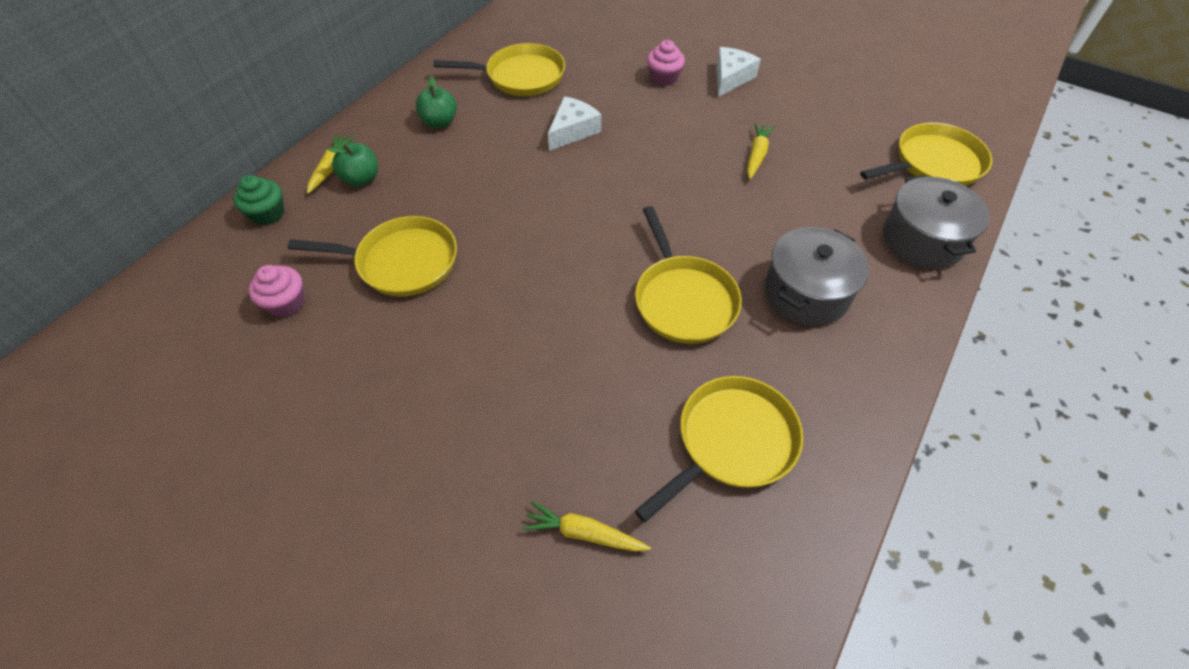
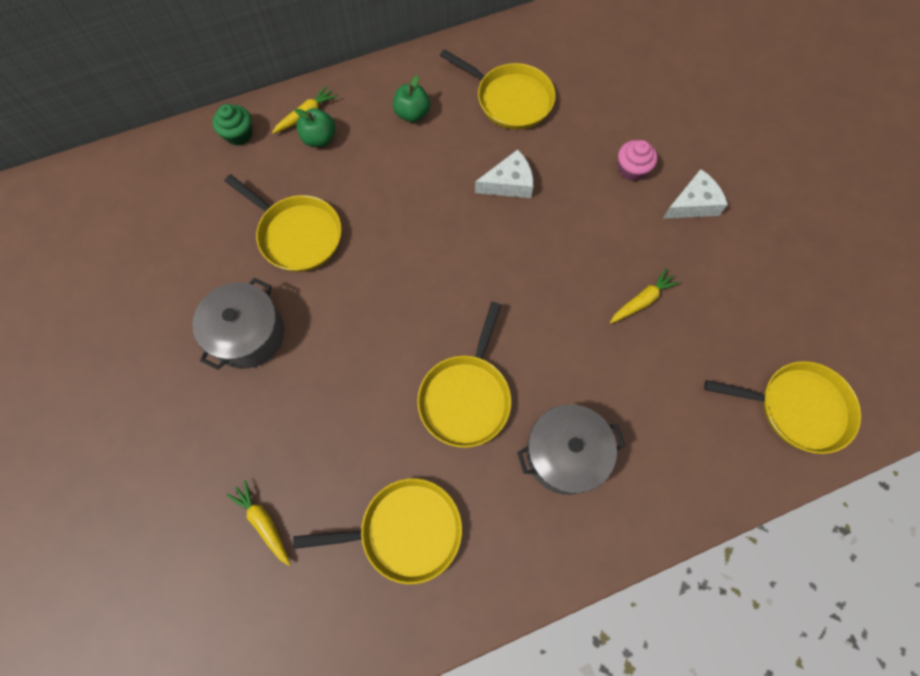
camera: 35 degrees right, 15 degrees up
(286, 303) = (204, 222): pink cupcake -> none
(922, 239) = (709, 473): grey pot -> grey pot (248, 334)

